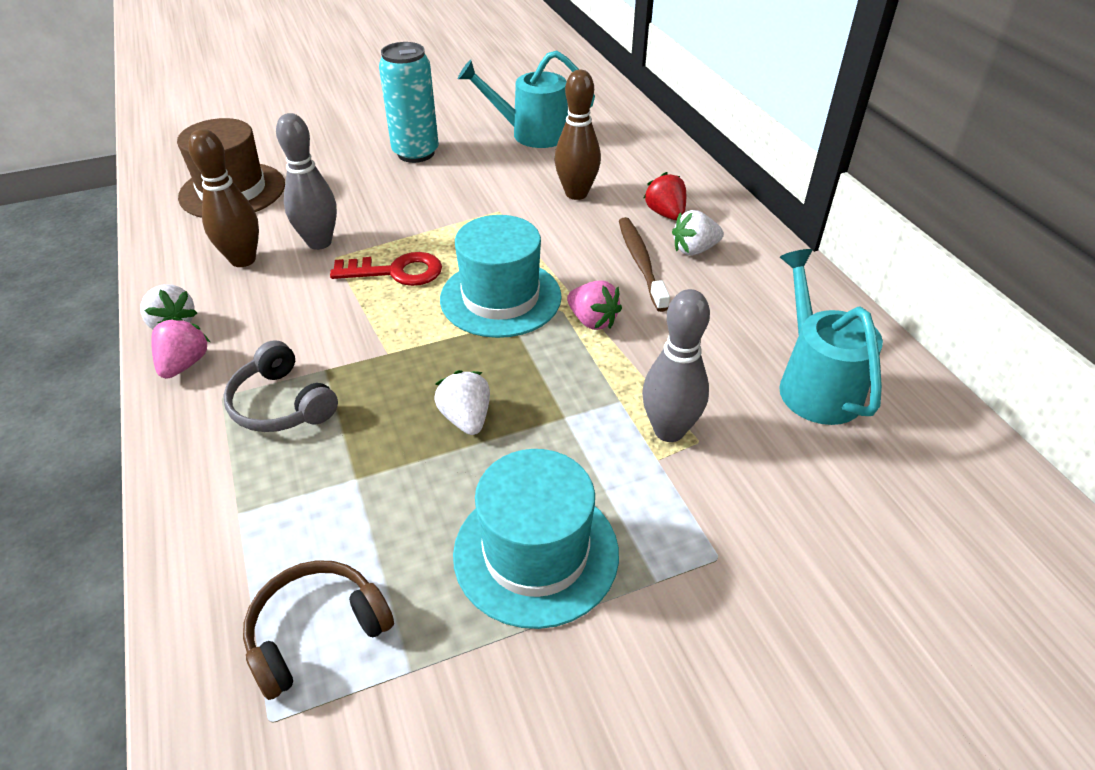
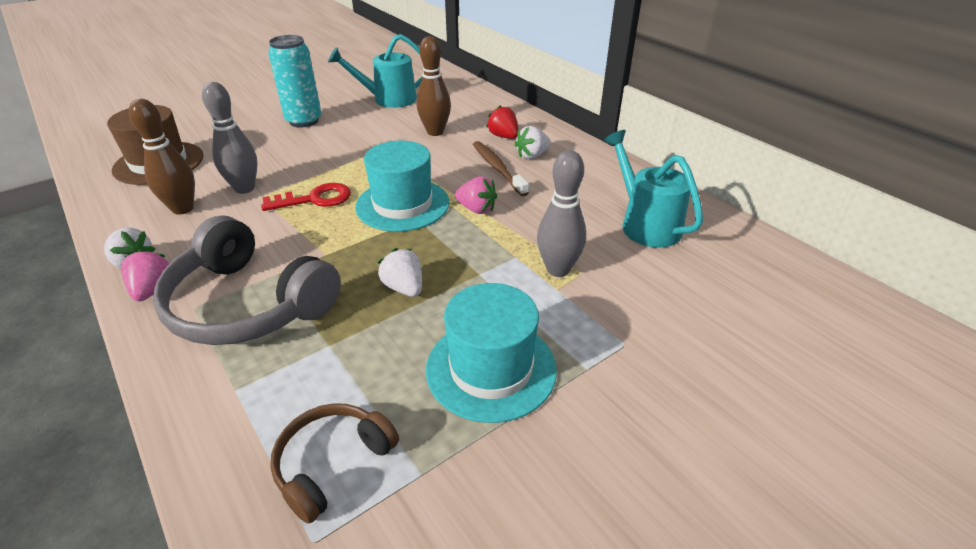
camera: 15 degrees left, 5 degrees down
(281, 404) = (248, 304): grey headphones -> grey headphones, size x1.83

